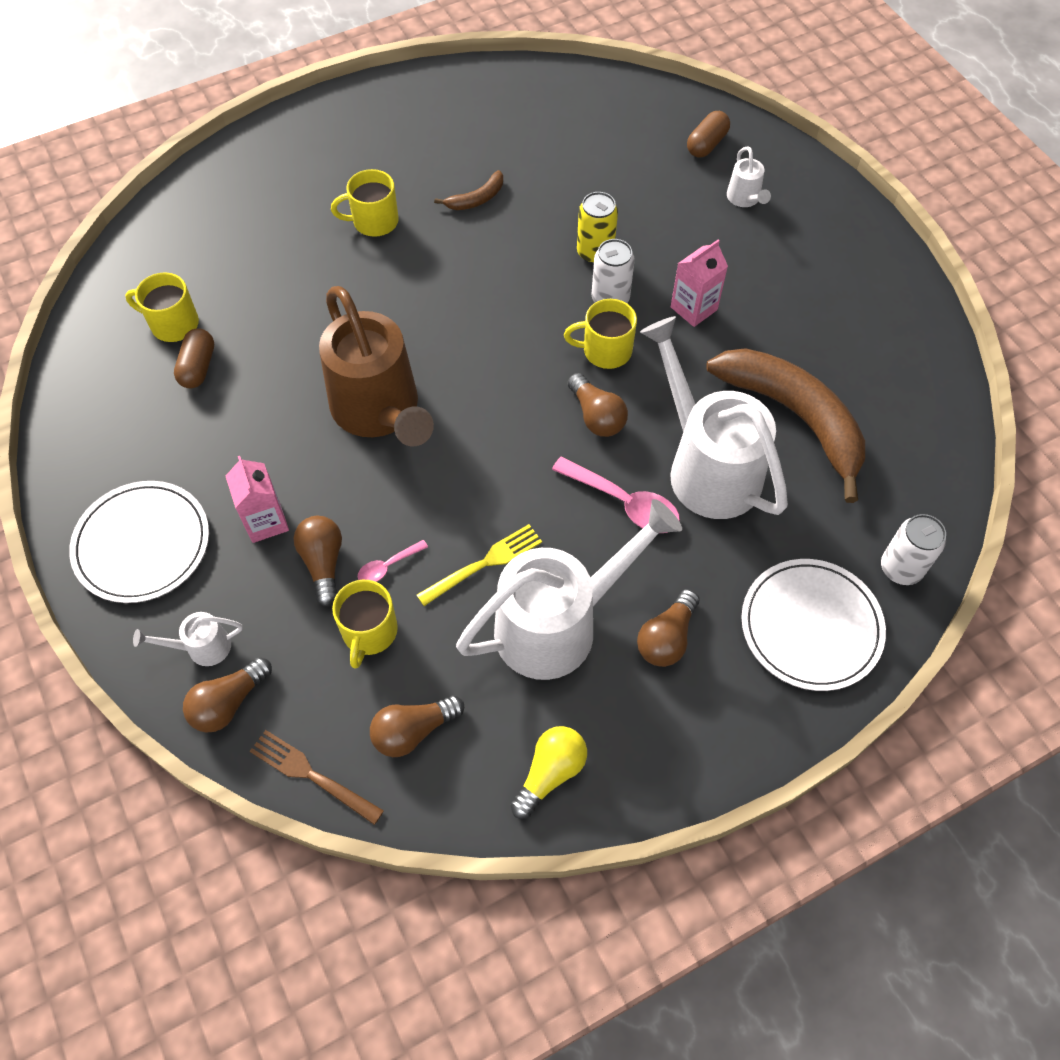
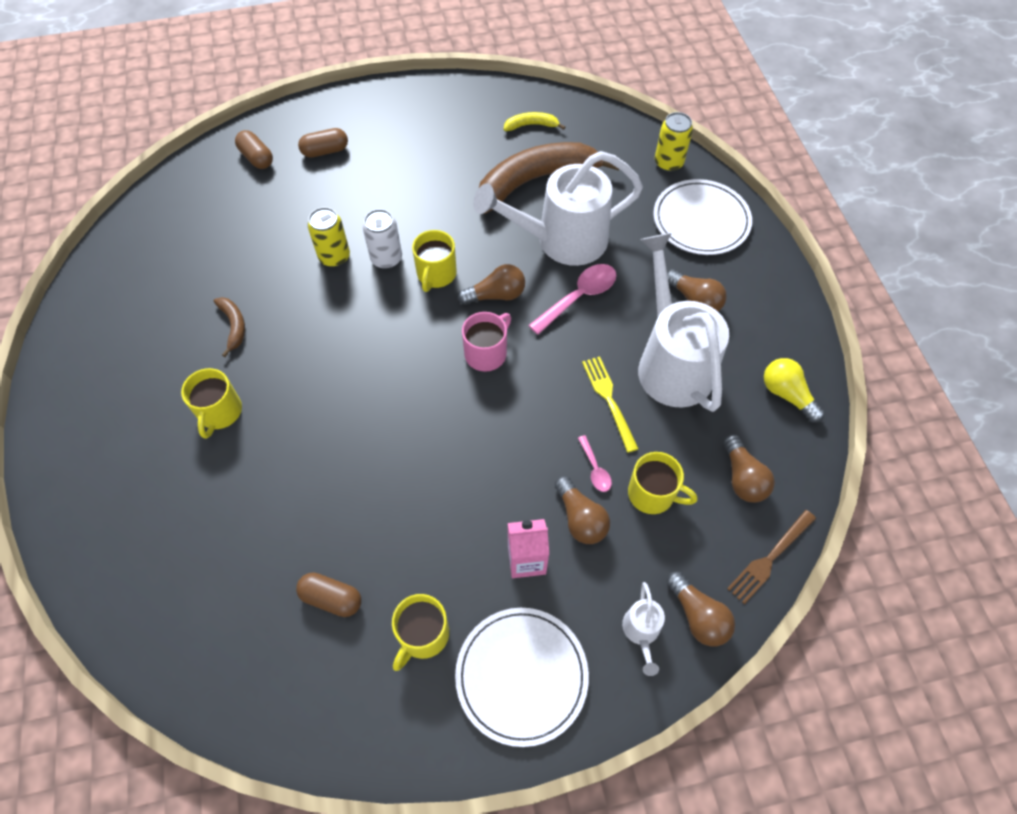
camera: 75 degrees left, 0 degrees up
(173, 324) = (266, 617): yellow mug -> yellow mug (423, 635)
(323, 563) = (580, 518): brown light bulb -> brown light bulb turned 120 degrees counterclockwise
(380, 412) = (440, 447): brown watering can -> none
(512, 426) = (486, 353): none -> pink mug
(693, 308) = (417, 210): pink carton -> none
(745, 199) = (325, 151): white watering can -> brown capsule
(890, 391) = (531, 125): none -> yellow banana
(901, 568) = (668, 163): white can -> yellow can

